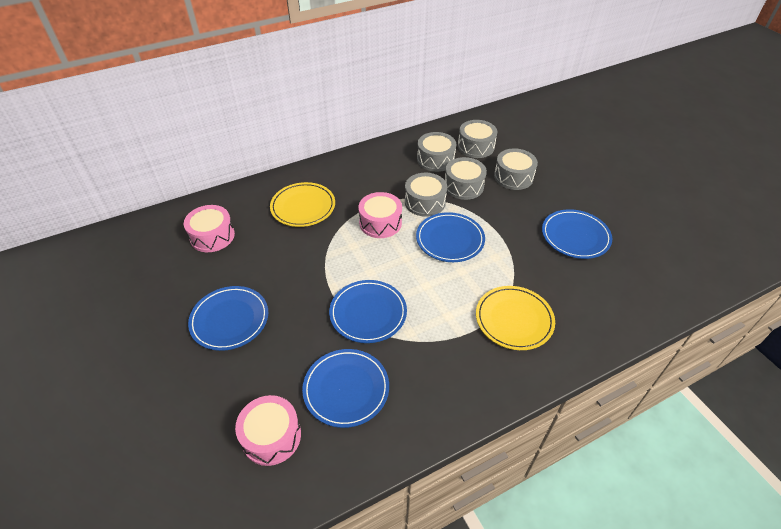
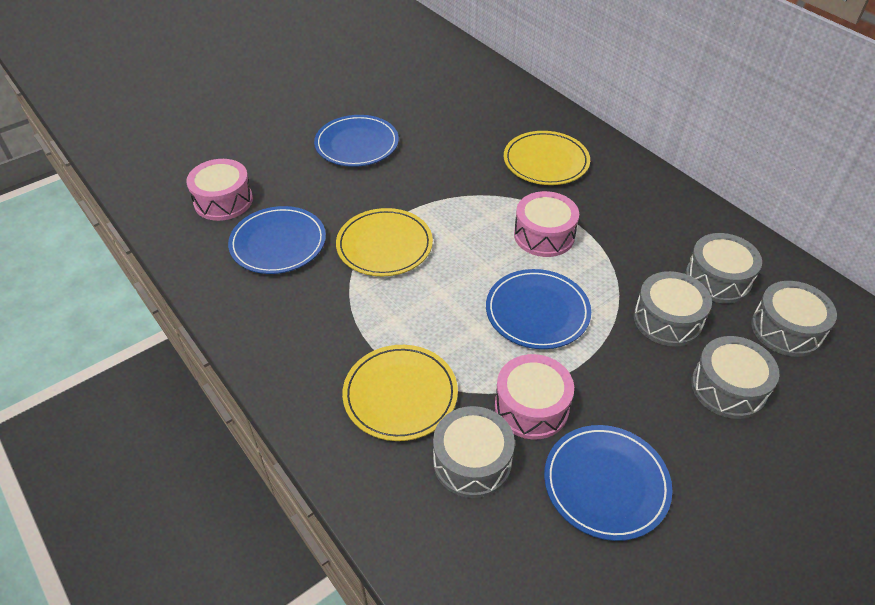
camera: 80 degrees right, 0 degrees up
(212, 236) = (470, 105): pink drum -> pink drum (531, 407)
(368, 313) = (384, 245): blue plate -> yellow plate
(425, 202) = (607, 276): grey drum -> grey drum (472, 462)

